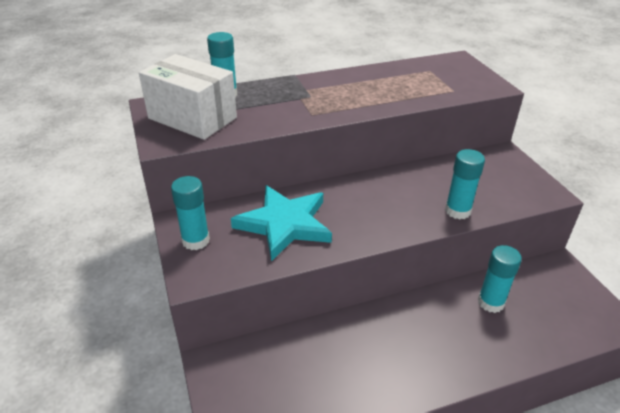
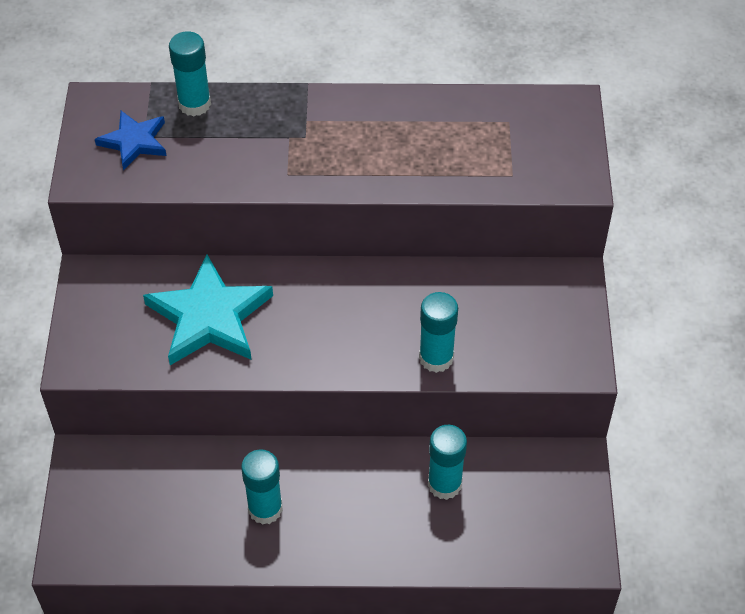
camera: 20 degrees right, 15 degrees up
(192, 118) = (134, 142): white box -> blue star
(195, 240) = (97, 311): turquoise glue stick -> turquoise glue stick (265, 509)

